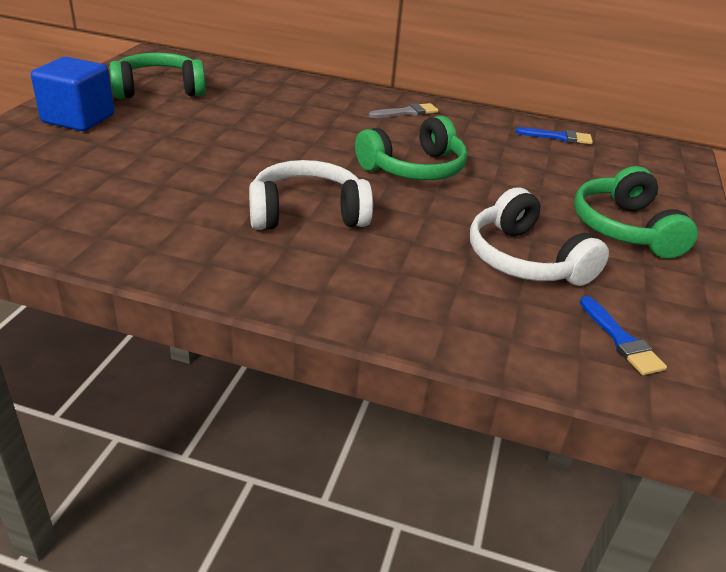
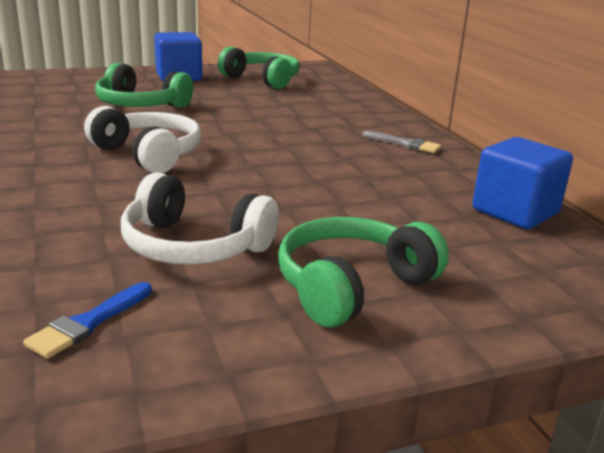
camera: 55 degrees right, 10 degrees down
(414, 168) = (296, 169): green headphones -> green headphones (141, 105)
(525, 259) = (194, 246): white headphones -> white headphones turned 90 degrees counterclockwise
(558, 137) = (515, 212): blue brush -> blue cube

